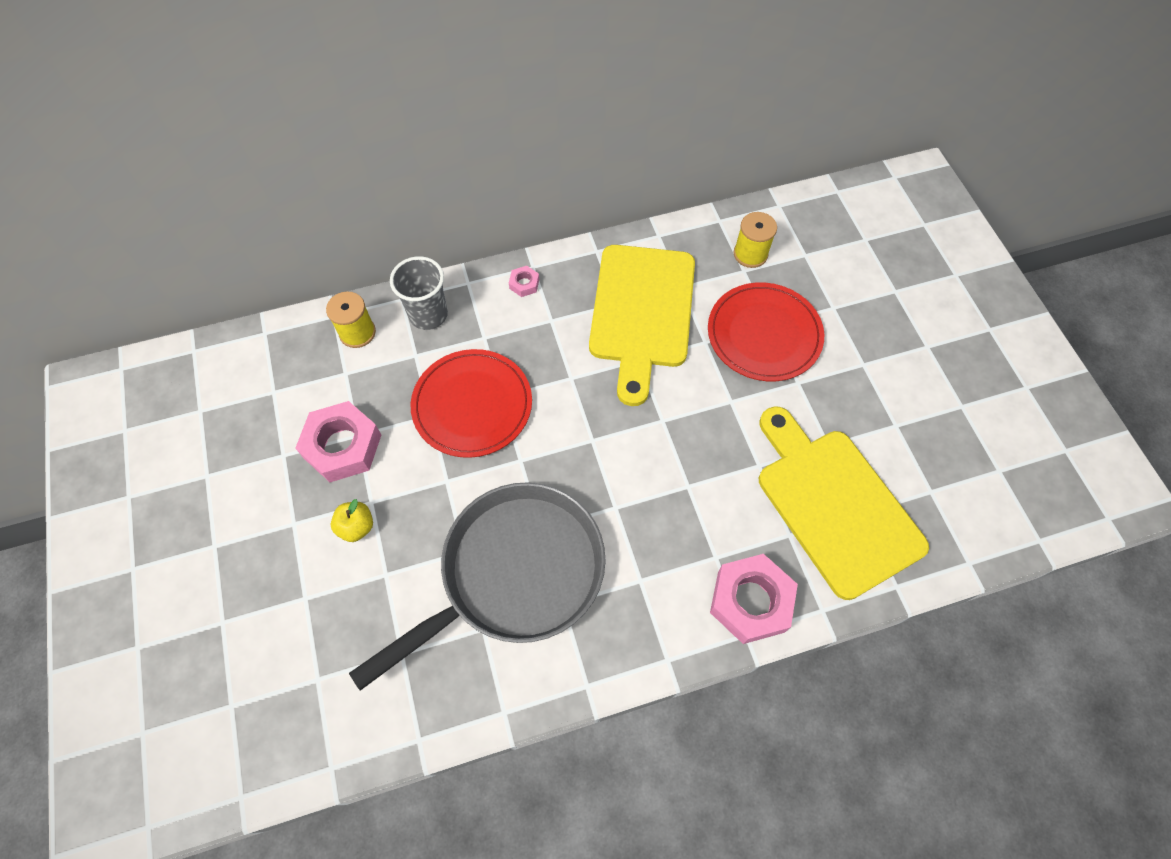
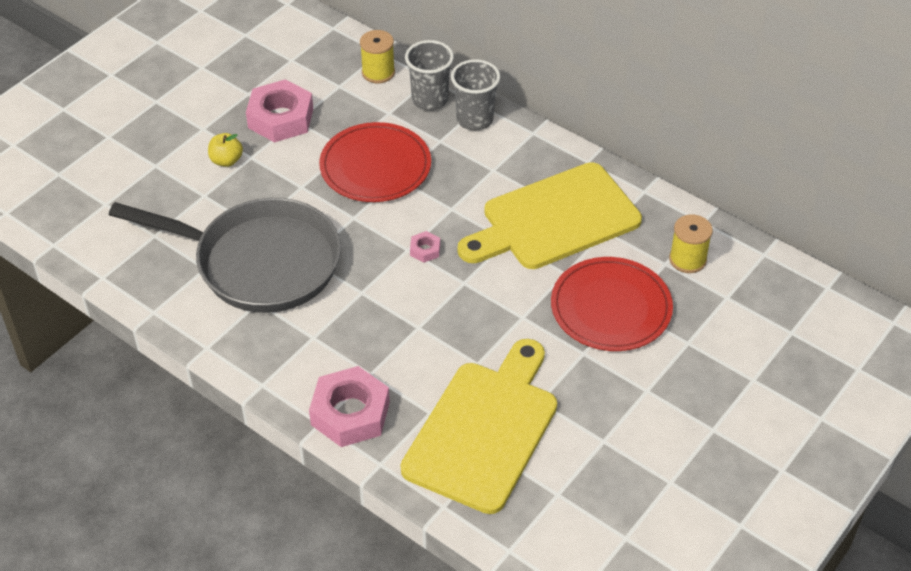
camera: 55 degrees right, 15 degrees down
(482, 297) = (474, 120): none -> grey cup
(524, 284) = (511, 136): pink nut -> pink nut (425, 250)

